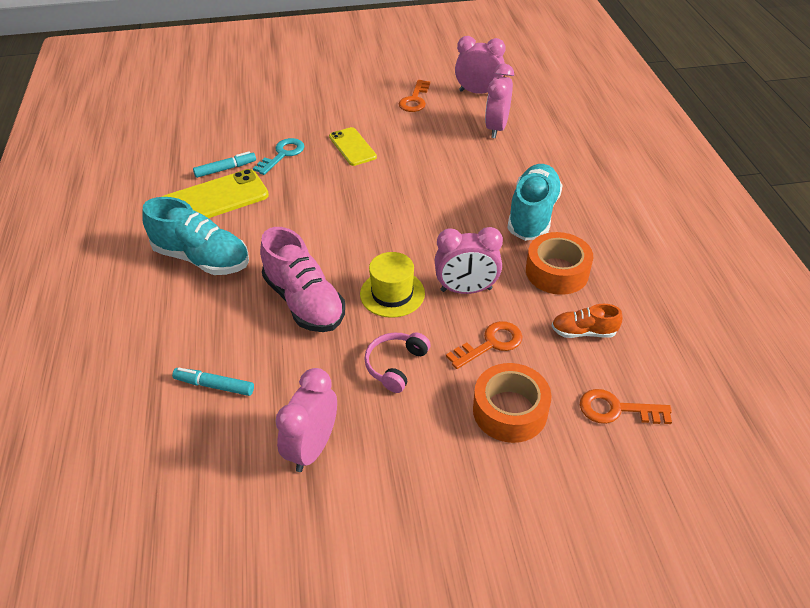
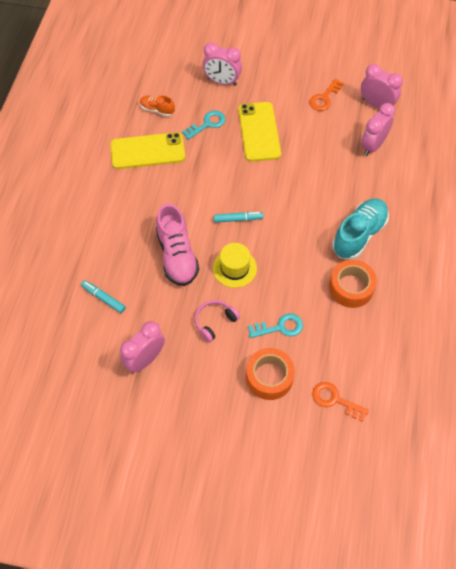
camera: 20 degrees right, 15 degrees up
(202, 258) = (125, 200): turquoise shoe -> none
(225, 169) = (164, 125): turquoise marker -> turquoise marker (238, 219)
(352, 147) = (259, 132): yellow phone -> yellow phone, size x1.60
(466, 290) = (283, 281): pink clock -> pink clock (222, 81)
(490, 344) = (280, 327): orange key -> turquoise key
(583, 332) = (344, 339): orange shoe -> orange shoe (157, 110)

